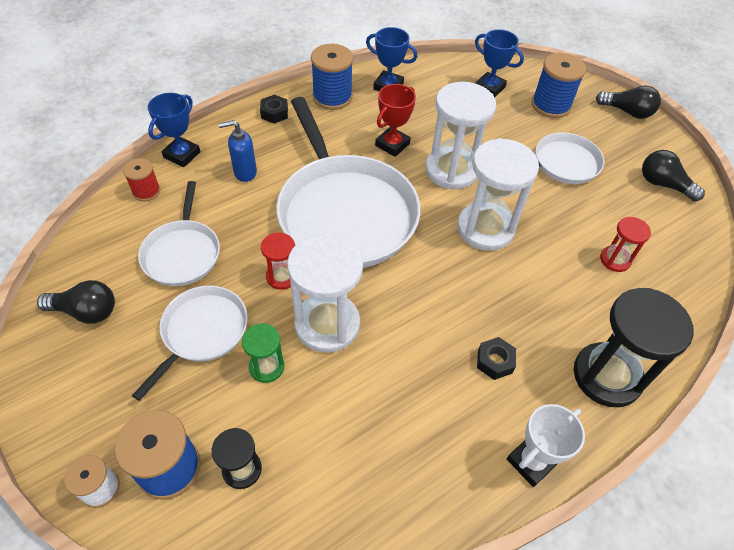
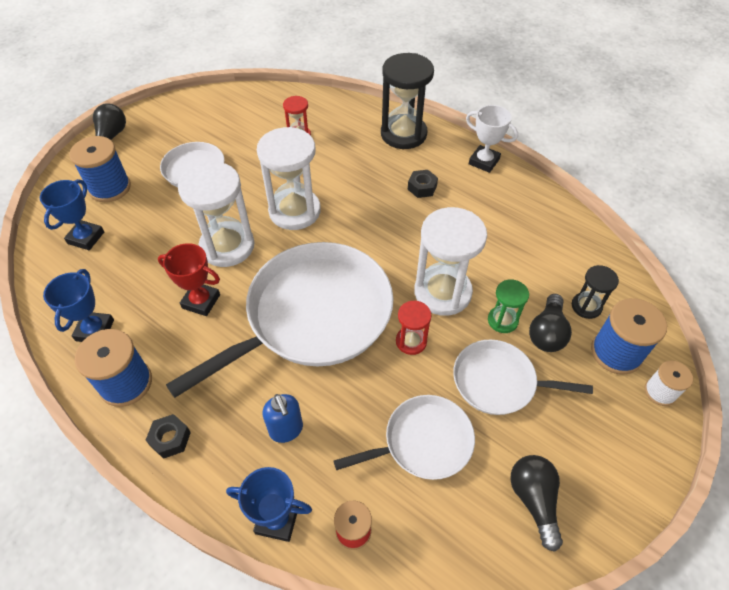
camera: 105 degrees left, 0 degrees up
(663, 184) = (206, 114): black light bulb -> black light bulb (547, 332)

